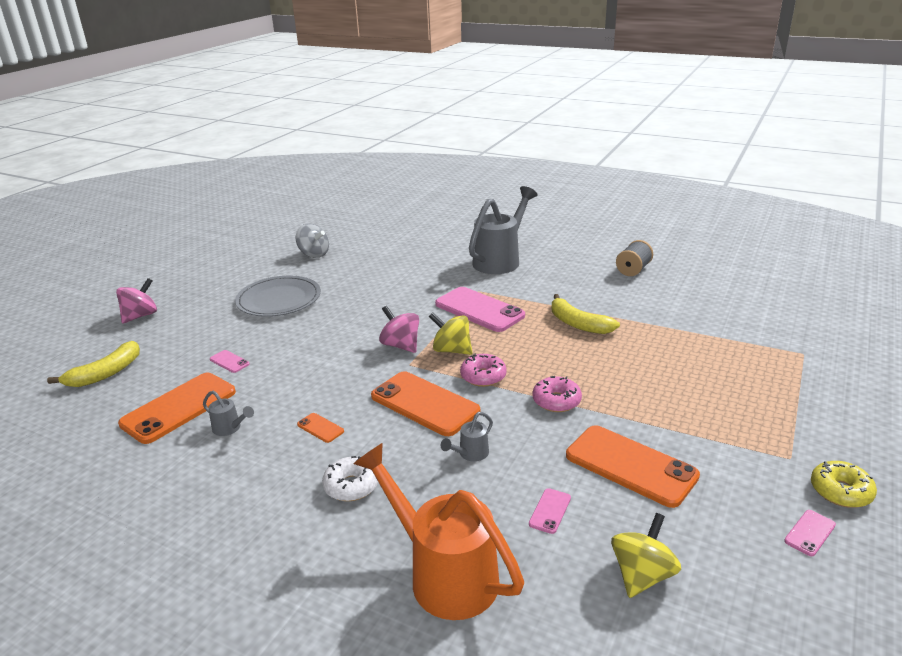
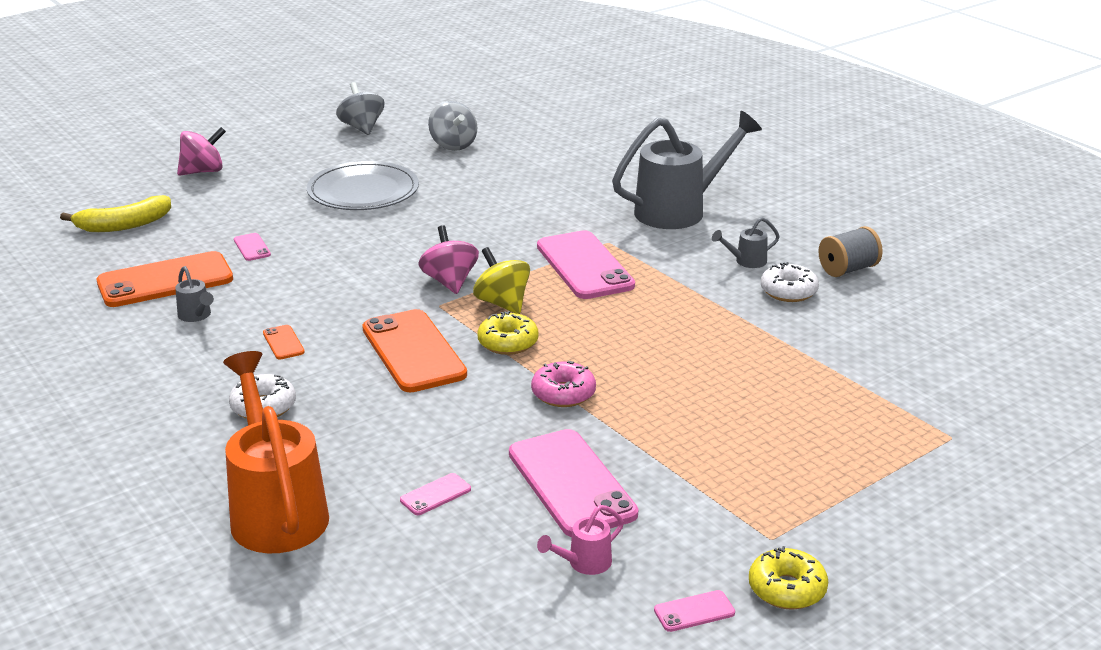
camera: 25 degrees right, 0 degrees up
(238, 257) = (362, 127): none -> grey spinning top
(470, 454) = (410, 416): grey watering can -> grey watering can (746, 261)
(483, 376) = (508, 342): pink donut -> yellow donut
(578, 324) = (690, 316): yellow banana -> none
(616, 292) = (788, 291): none -> white donut
(630, 465) = (571, 483): orange phone -> pink phone
(642, 575) = (465, 580): yellow spinning top -> none
(704, 525) = (584, 563): none -> pink watering can

